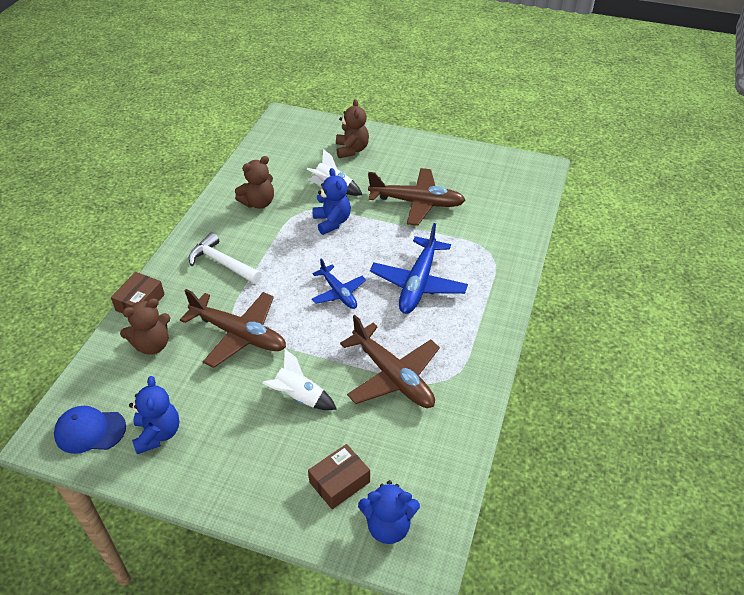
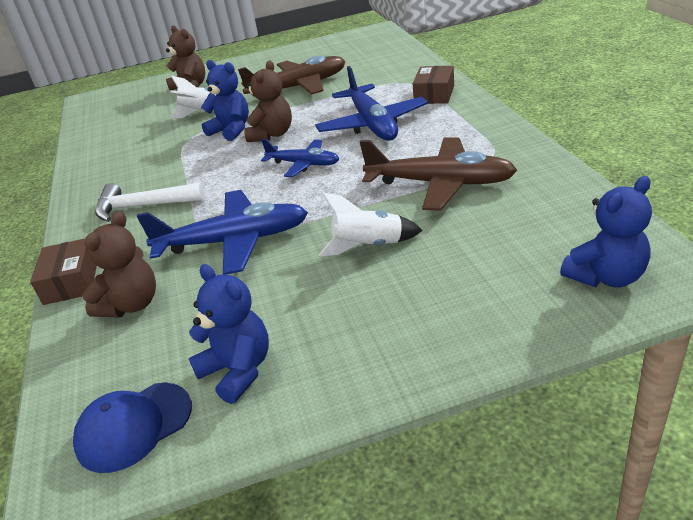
camera: 30 degrees left, 10 degrees down
(238, 334) = (233, 241): brown plane -> blue plane
(258, 203) = (132, 153): brown teddy bear -> brown teddy bear (272, 134)
(339, 482) = (507, 277): brown box -> brown box (434, 94)

